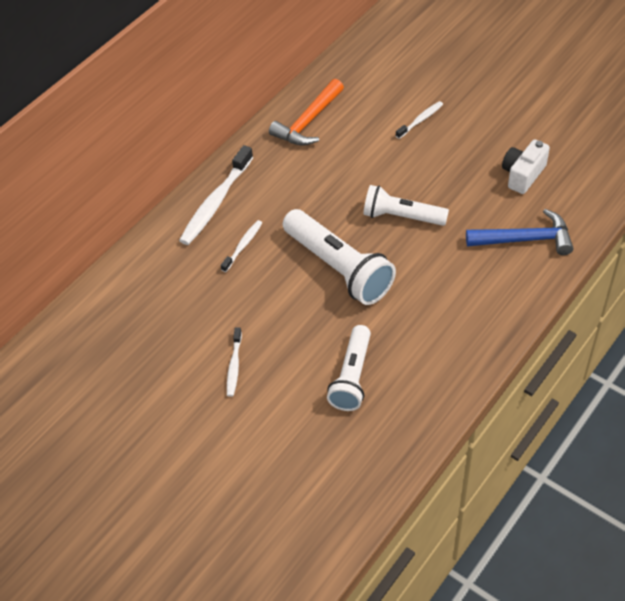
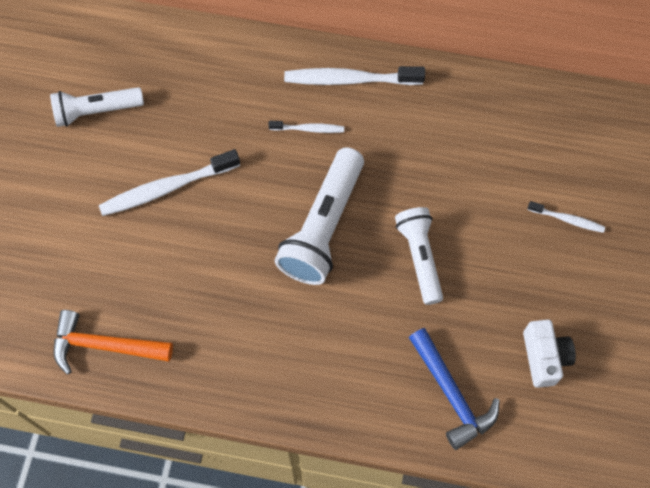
camera: 60 degrees right, 15 degrees up
(234, 366) = (166, 188): white toothbrush -> white toothbrush, size x1.89
(308, 121) = (502, 112): orange hammer -> orange hammer (105, 345)
(352, 376) = (199, 296): white flashlight -> white flashlight (96, 111)
(522, 175) = (544, 357): white camera -> white camera turned 75 degrees clockwise

